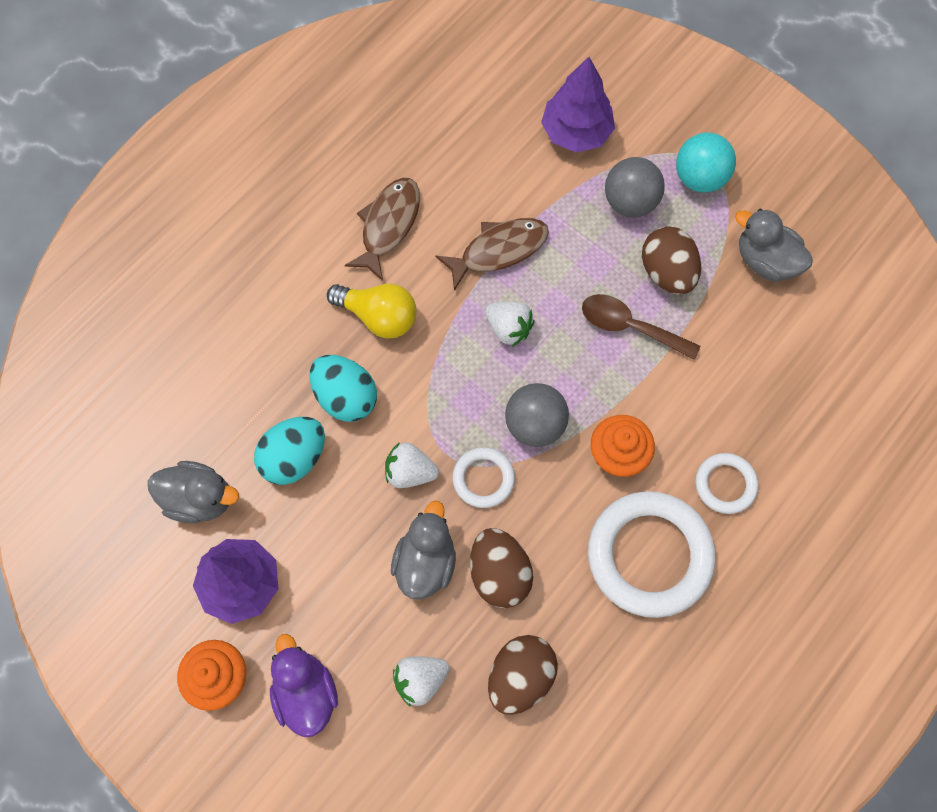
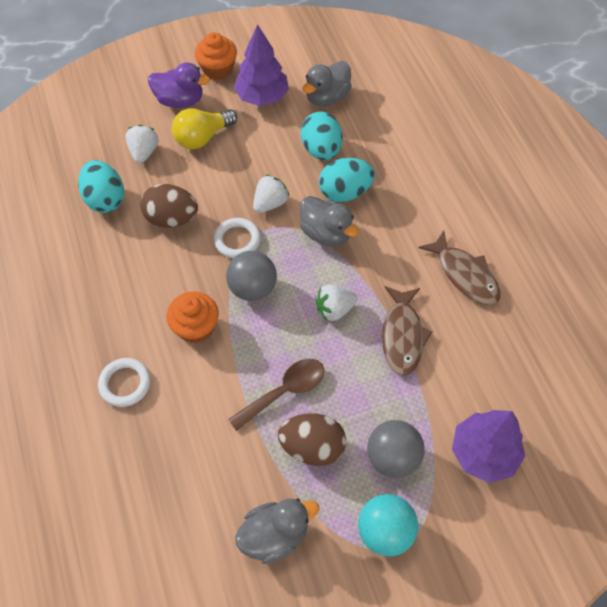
camera: 120 degrees right, 10 degrees down
(379, 316) = (393, 236): yellow light bulb -> yellow light bulb (202, 137)
(425, 562) = (208, 185): grey duck -> grey duck (326, 233)
(520, 677) = (105, 199): brown egg -> turquoise egg
(649, 555) = (117, 307): white ring -> none

